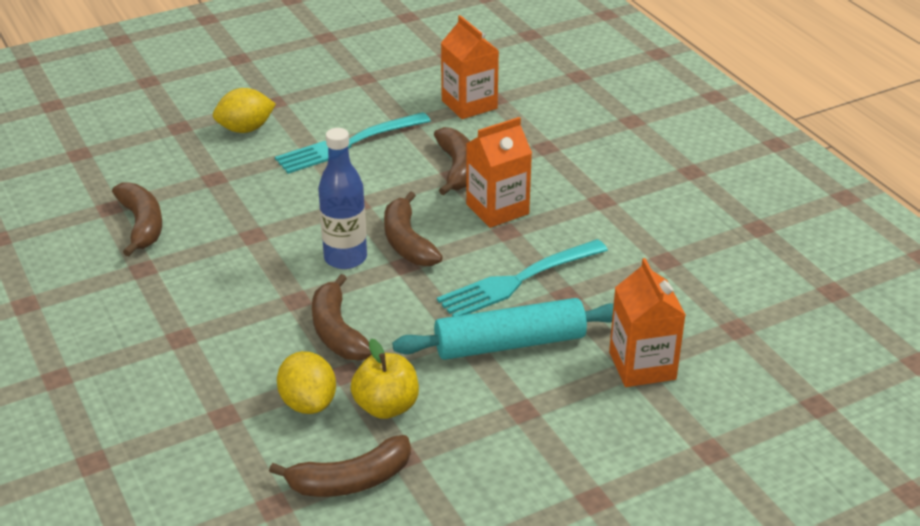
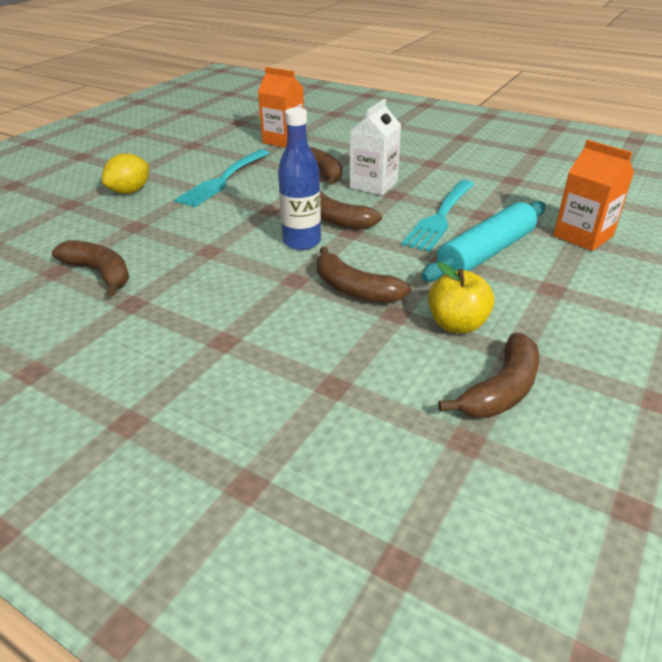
camera: 30 degrees left, 0 degrees up
(308, 403) = (393, 346): yellow lemon -> none
(497, 209) = (373, 185): orange carton -> white carton

